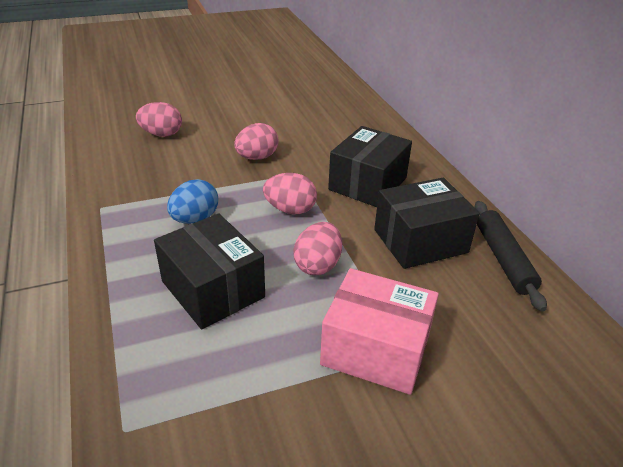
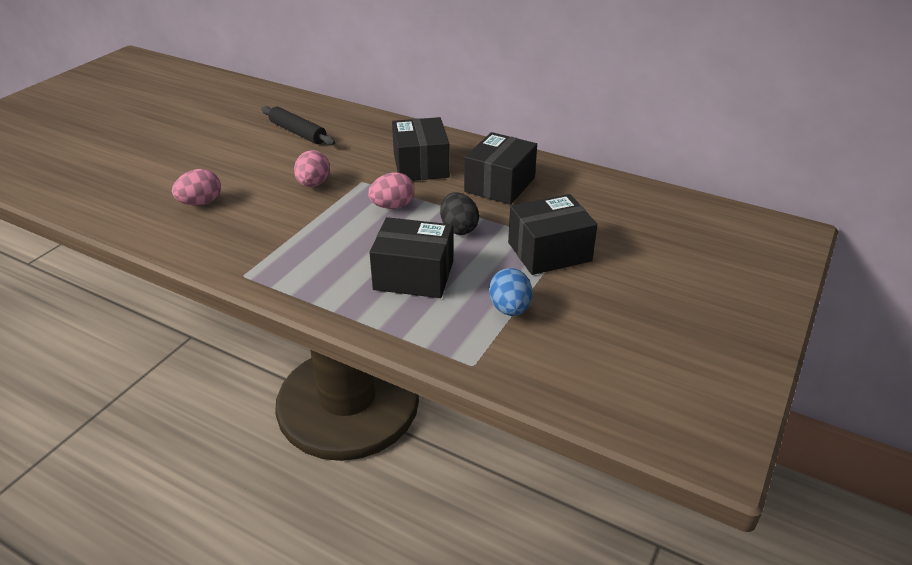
camera: 40 degrees left, 0 degrees up
(195, 219) = (333, 245): blue egg -> blue egg (510, 309)
(318, 265) = (458, 228): pink egg -> black egg
(375, 349) = (549, 252): pink box -> black box
(503, 259) = (556, 172): black rolling pin -> black rolling pin (298, 132)

